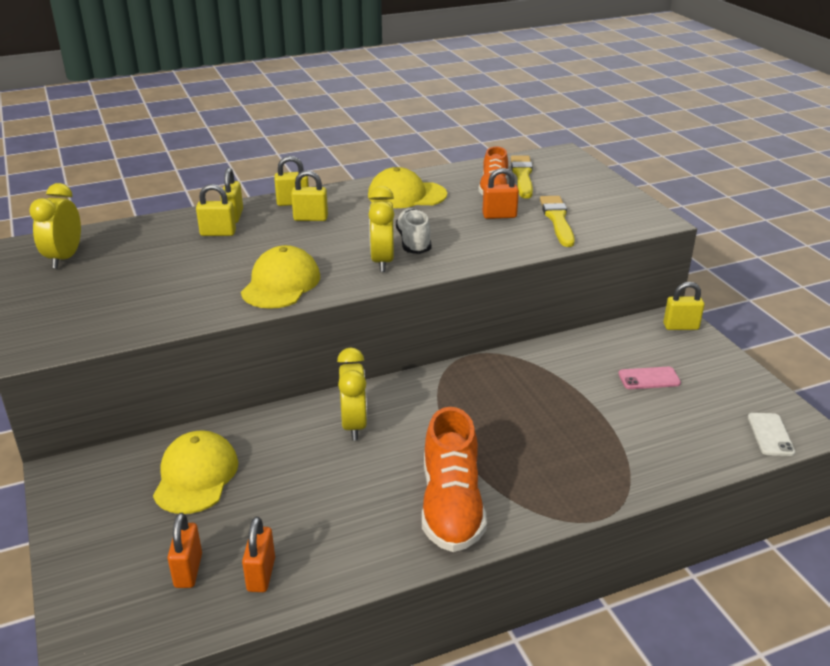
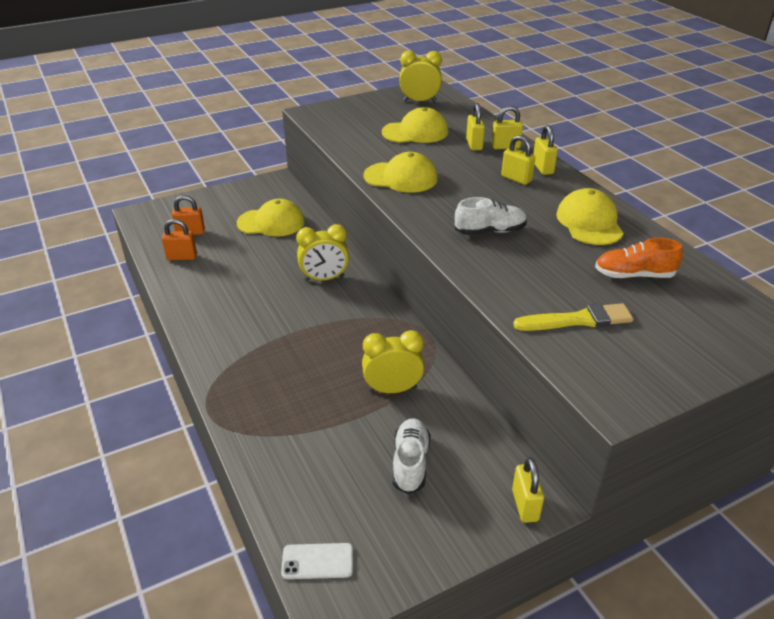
camera: 85 degrees right, 5 degrees up
(161, 267) = (415, 132): none -> yellow cap
(310, 218) = (516, 179): yellow padlock -> yellow padlock turned 45 degrees counterclockwise
(382, 261) = (448, 217): yellow clock -> yellow clock (392, 389)
(451, 506) = (232, 330): orange shoe -> none
(499, 216) = (569, 279): orange padlock -> none
(522, 176) = (686, 296): yellow brush -> none
(649, 378) = (410, 463): pink phone -> white shoe

